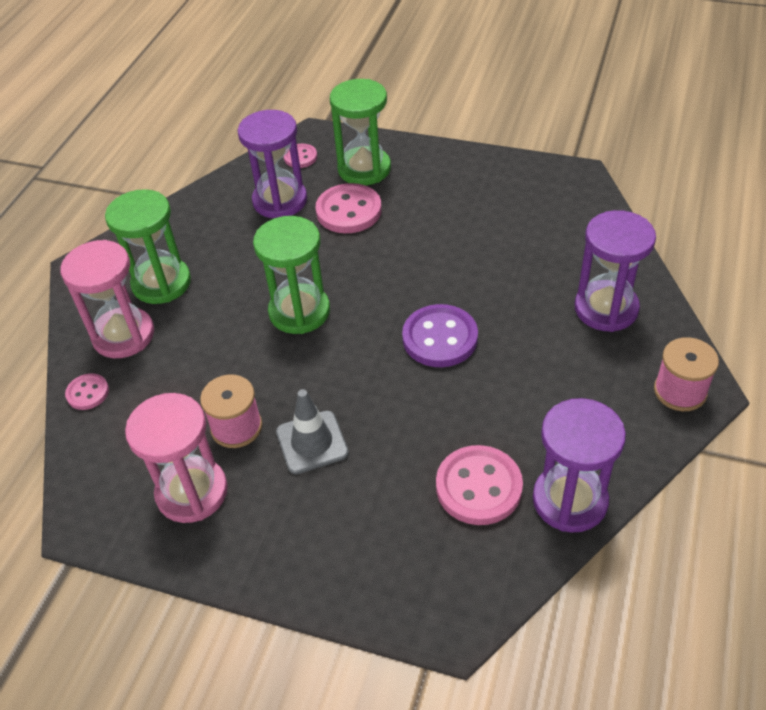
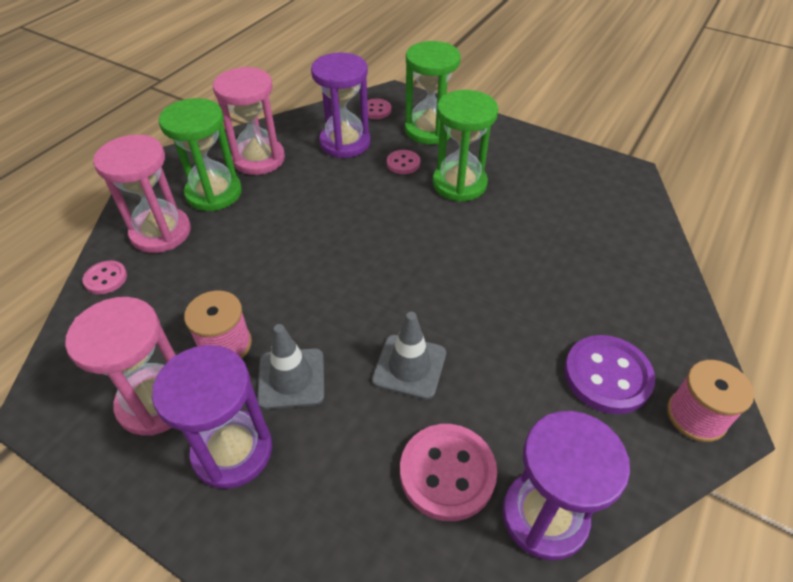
camera: 10 degrees right, 0 degrees up
(194, 237) = (258, 159): none -> pink hourglass
(299, 311) = (326, 245): green hourglass -> green hourglass (459, 184)
(349, 211) = (403, 163): pink button -> pink button, size x0.54
(418, 407) = (409, 366): none -> grey traffic cone
(440, 338) = (452, 300): purple button -> purple button (607, 376)
(606, 309) = (631, 307): purple hourglass -> purple hourglass (232, 451)

